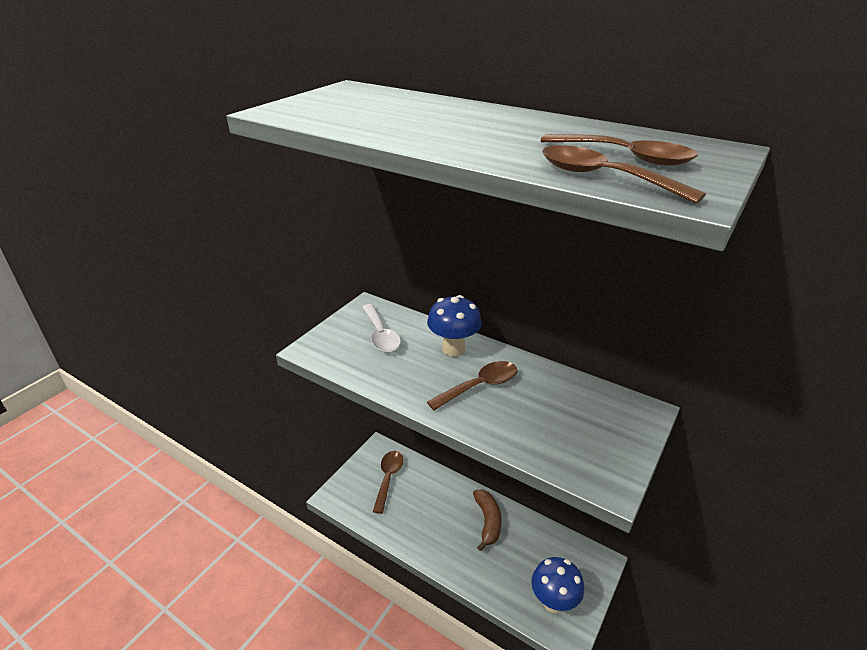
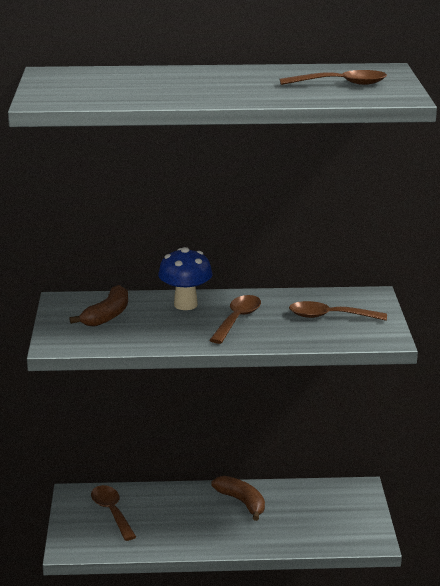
camera: 35 degrees left, 10 degrees down
(380, 335) = (107, 315): white spoon -> brown banana
(553, 602) = (346, 528): blue mushroom -> none
(604, 178) = (347, 97): brown spoon -> brown spoon (330, 316)

